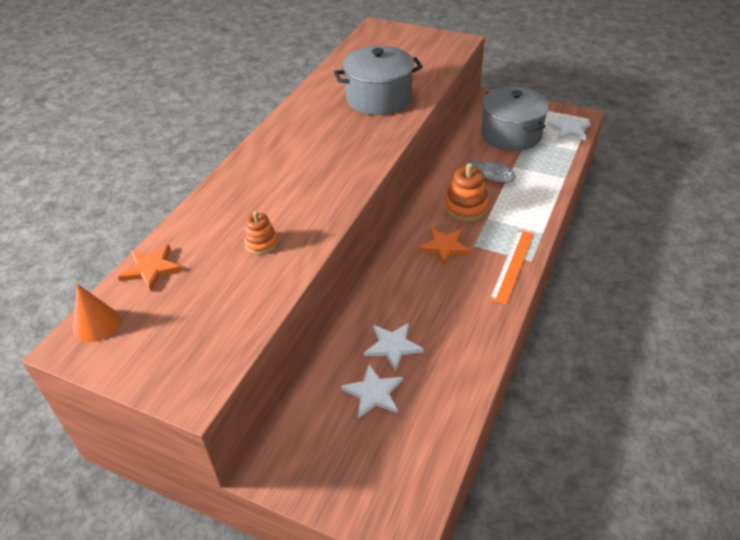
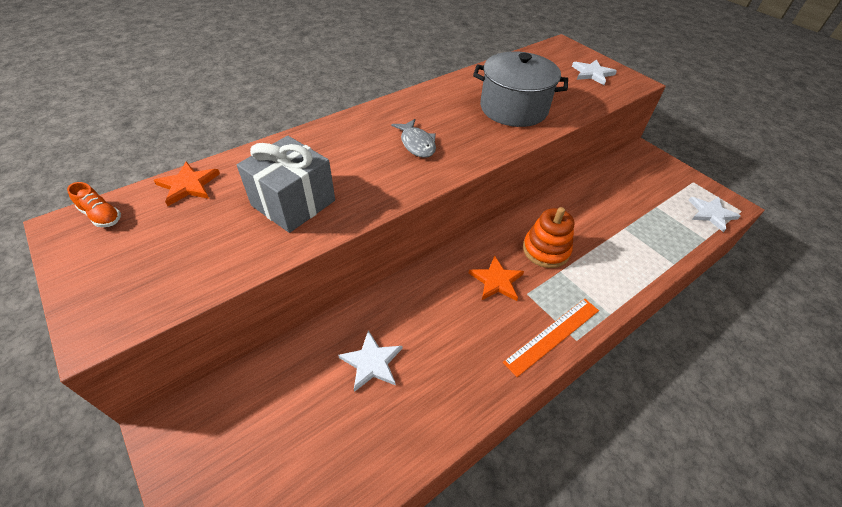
camera: 25 degrees right, 5 degrees up
(96, 324) = (101, 216): orange cone -> orange shoe
(261, 243) = (293, 203): orange stacking toy -> grey gift
(373, 393) = (317, 404): white star -> white star (592, 73)
(492, 174) = (596, 227): grey fish -> grey fish (417, 144)
(511, 135) = (642, 195): grey pot -> none

